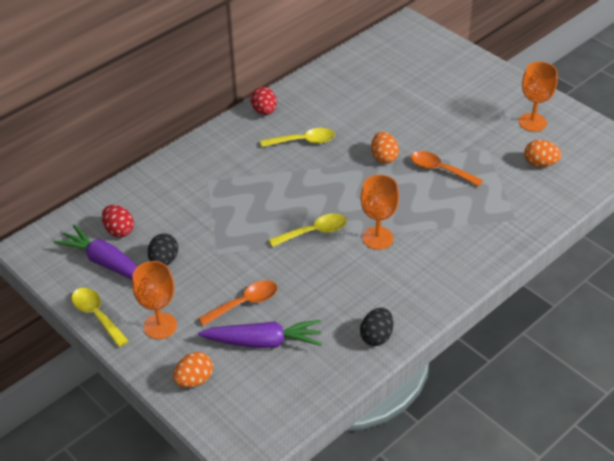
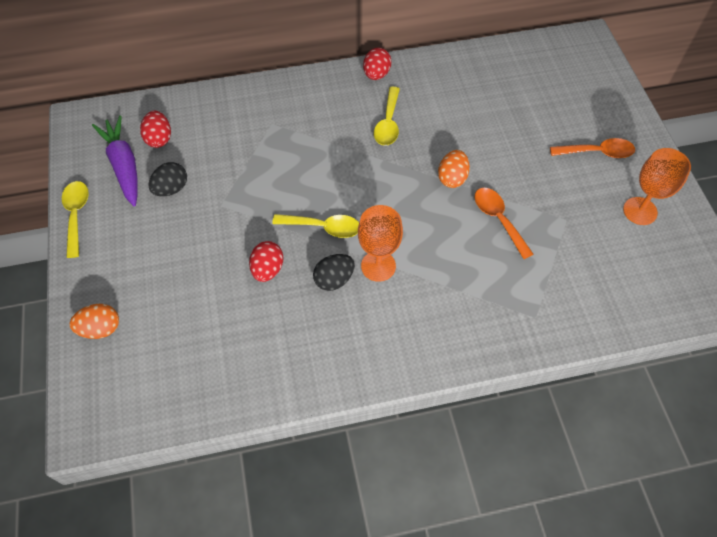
camera: 30 degrees right, 15 degrees up
(160, 326) = (117, 255): orange goblet -> none
(244, 303) = (204, 271): orange spoon -> orange spoon (597, 152)
(264, 342) = (189, 323): purple carrot -> none
(295, 279) = (267, 269): none -> red egg
(303, 141) = (388, 123): yellow spoon -> yellow spoon turned 75 degrees clockwise
(376, 336) = (293, 377): black egg -> black egg (334, 279)
(540, 163) = (612, 265): orange egg -> none

